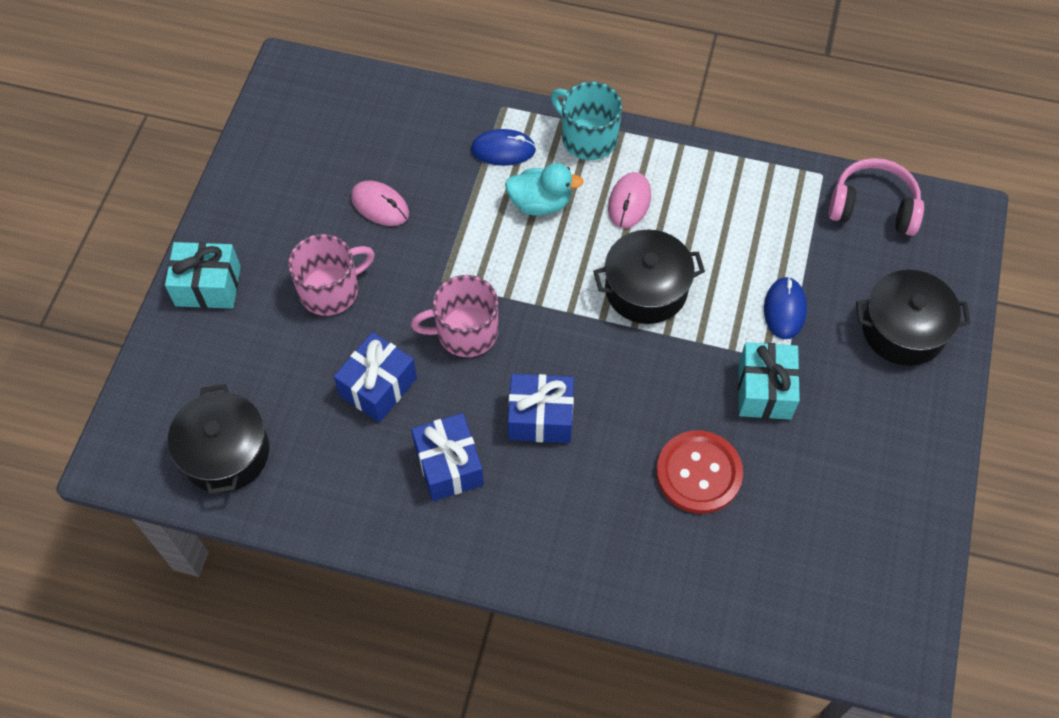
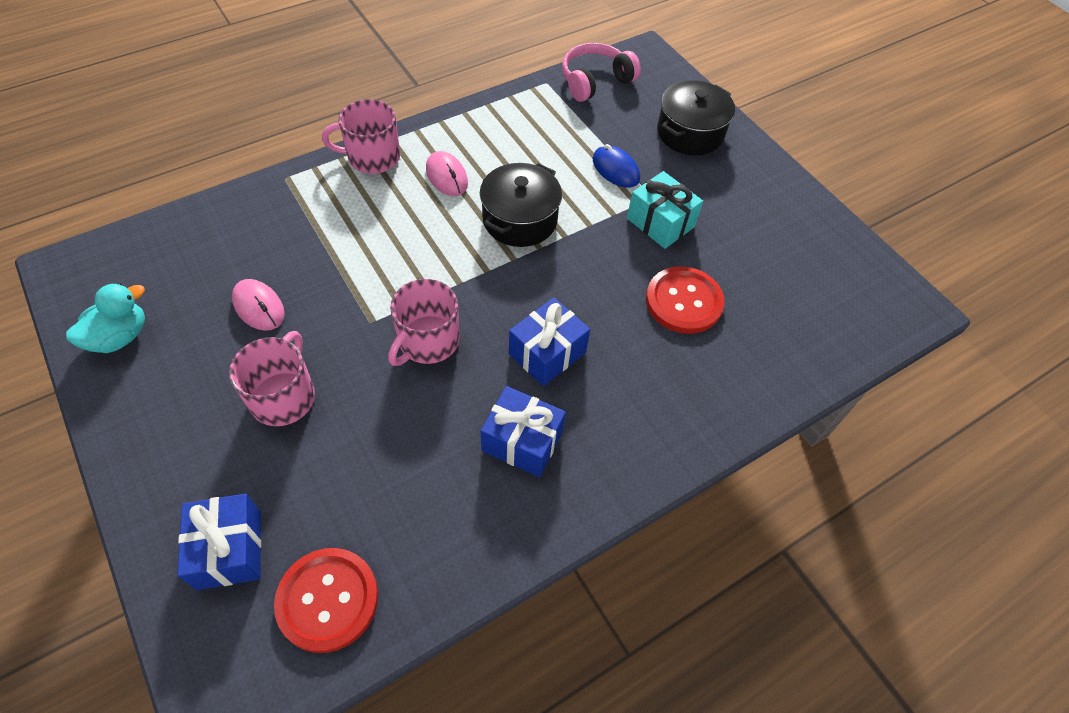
camera: 50 degrees left, 5 degrees down
(208, 286) = (162, 482): turquoise gift -> none
(225, 453) = (328, 600): black pot -> red button
(378, 386) = (403, 434): blue gift -> blue gift (229, 549)
(380, 205) = (259, 307): pink mouse -> pink mouse turned 60 degrees clockwise
(503, 150) = (318, 204): blue mouse -> none
(540, 203) = (385, 219): turquoise duck -> turquoise duck (119, 337)
(587, 138) = (372, 157): turquoise mug -> pink mug

